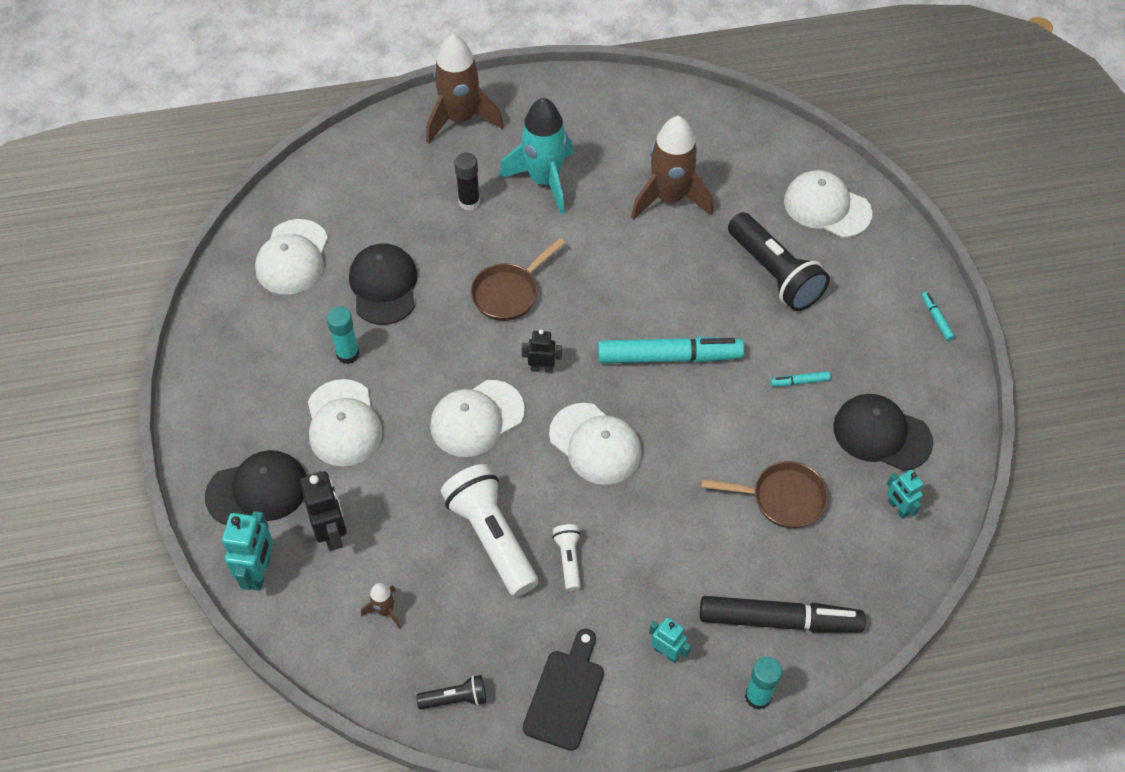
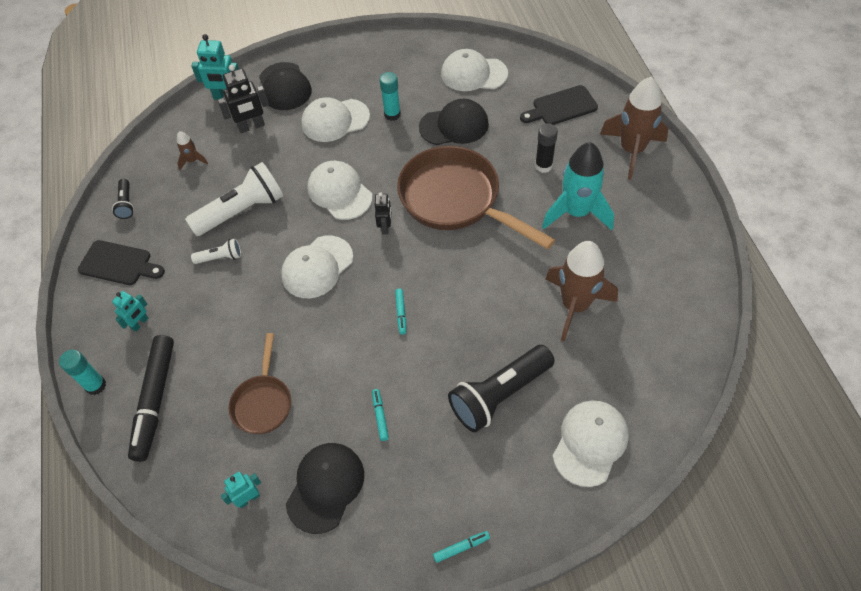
camera: 90 degrees right, 0 degrees up
(376, 173) = (561, 107): none -> black cutting board
(509, 293) = (456, 200): brown pan -> brown pan, size x1.88
(669, 357) = (401, 313): turquoise marker -> turquoise marker, size x0.41

